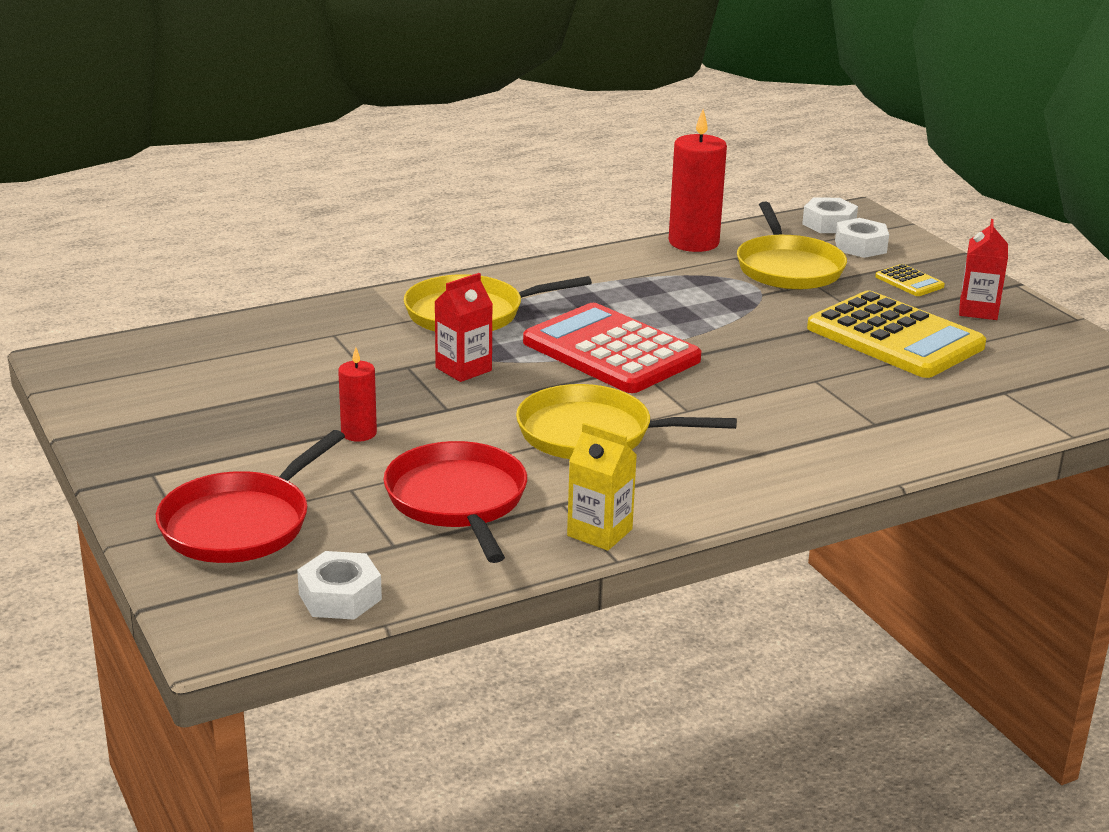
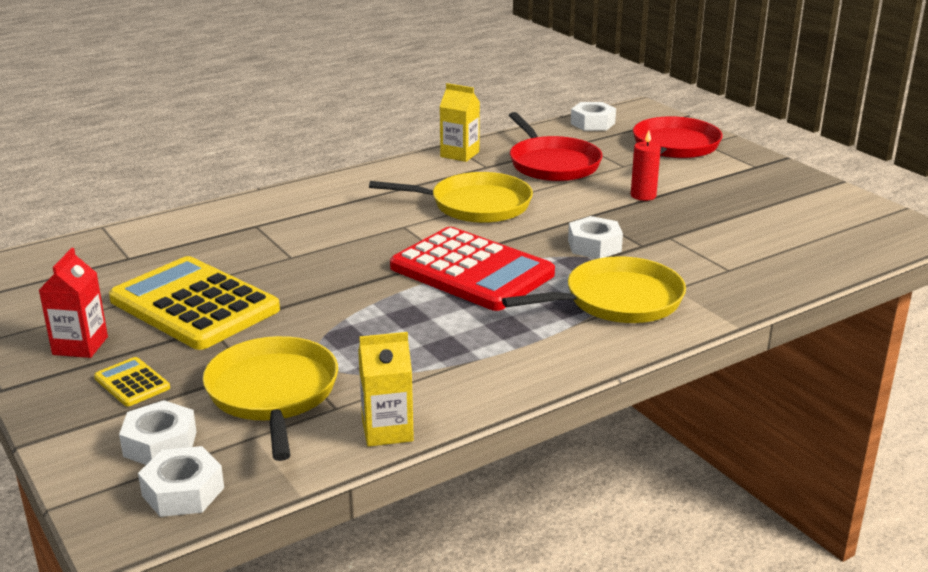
camera: 175 degrees right, 0 degrees up
(463, 369) = (594, 246): red carton -> white nut
(693, 242) = (387, 430): red candle -> yellow carton

